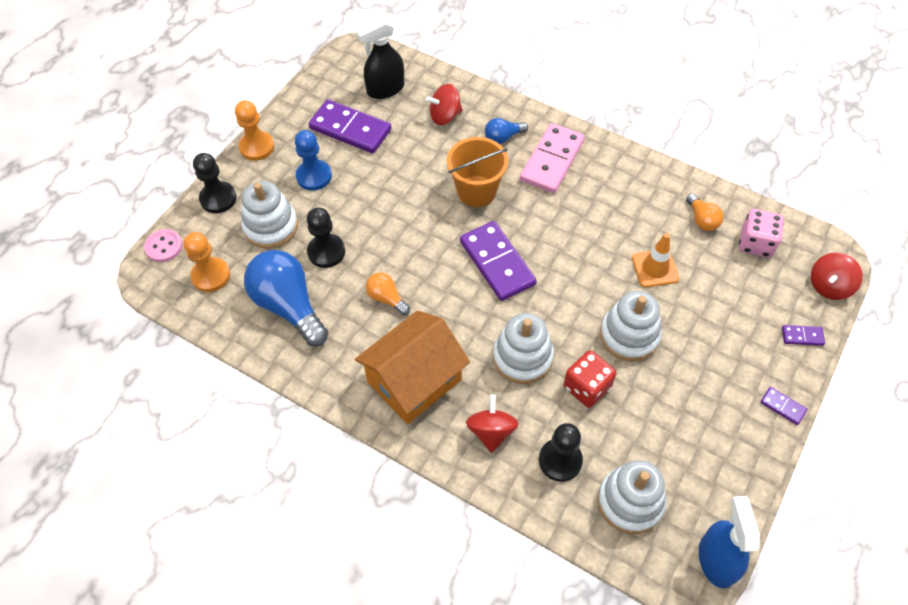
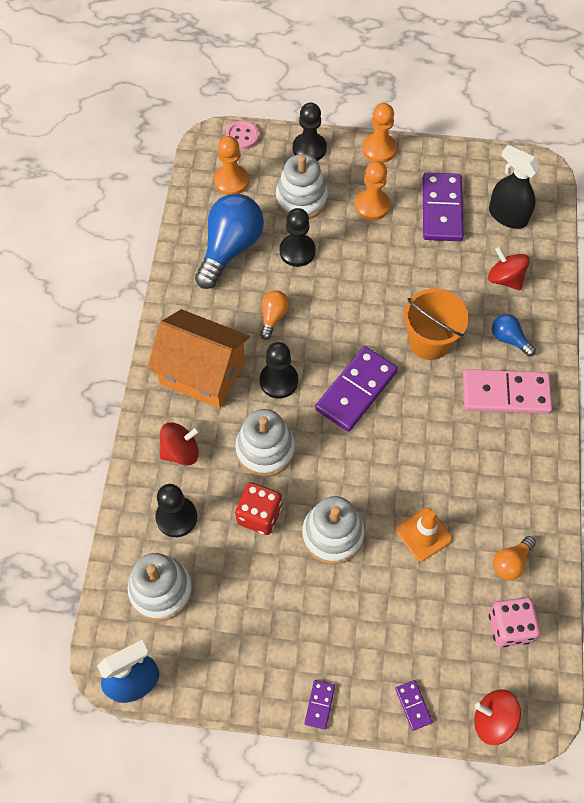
camera: 65 degrees right, 5 degrees up
(314, 176) = (372, 206): blue pawn -> orange pawn
(457, 319) = (279, 381): none -> black pawn

